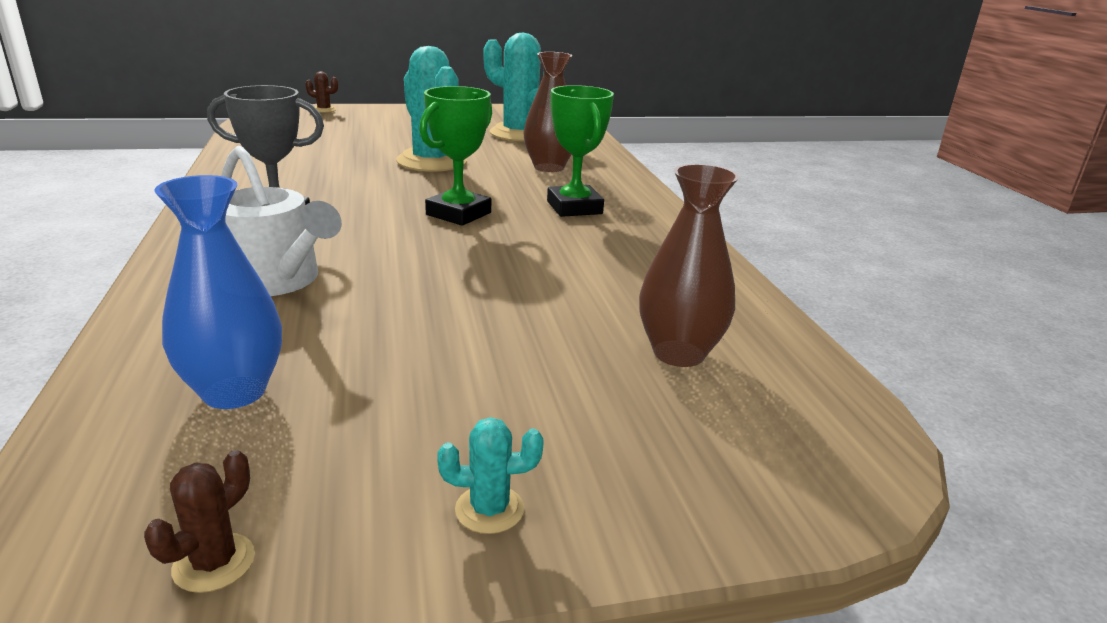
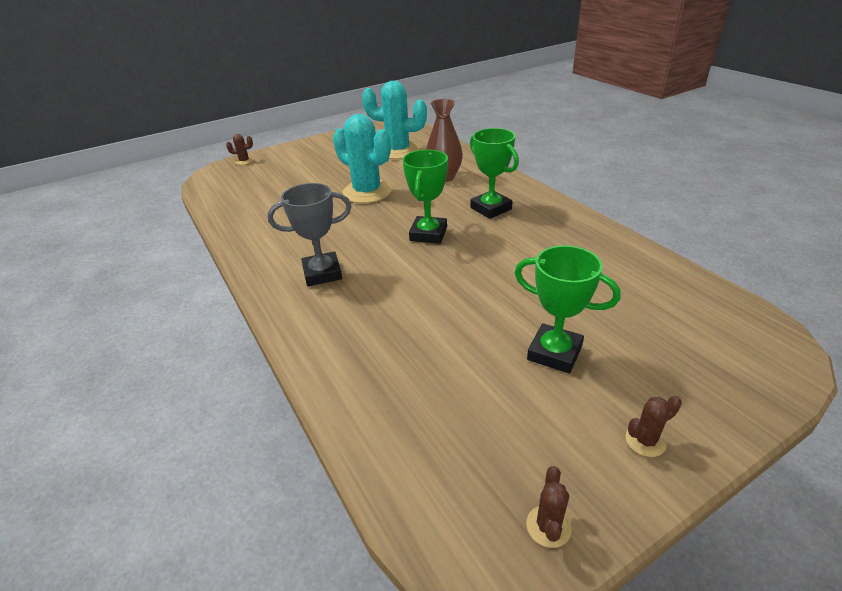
camera: 15 degrees left, 10 degrees up
(234, 392) = (440, 415): blue vase -> none
(276, 280) = (374, 324): white watering can -> none
(477, 370) = (554, 353): none -> green trophy
(489, 509) = (645, 441): turquoise cactus -> brown cactus
(678, 353) = (643, 304): brown vase -> none

